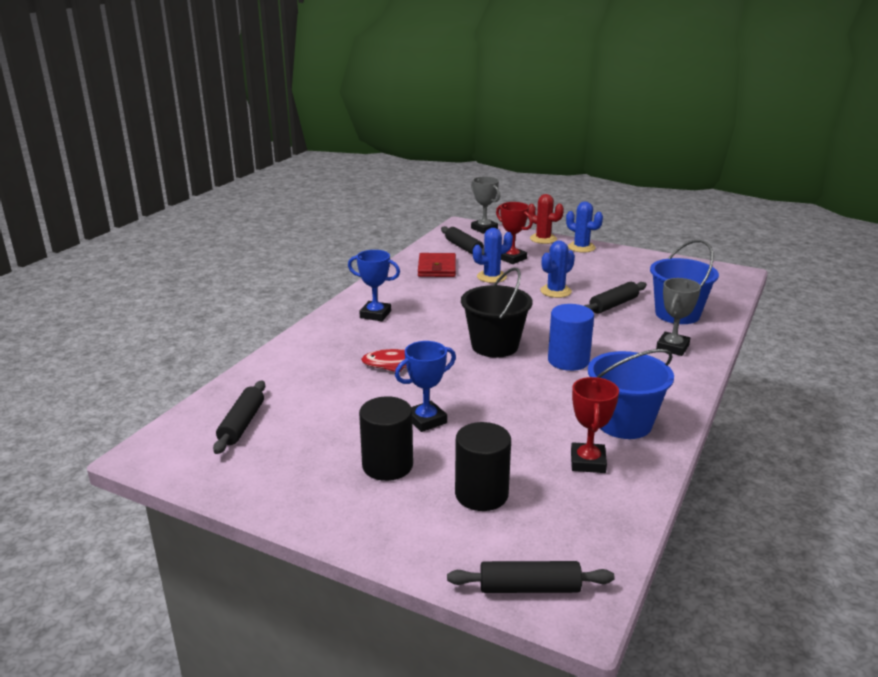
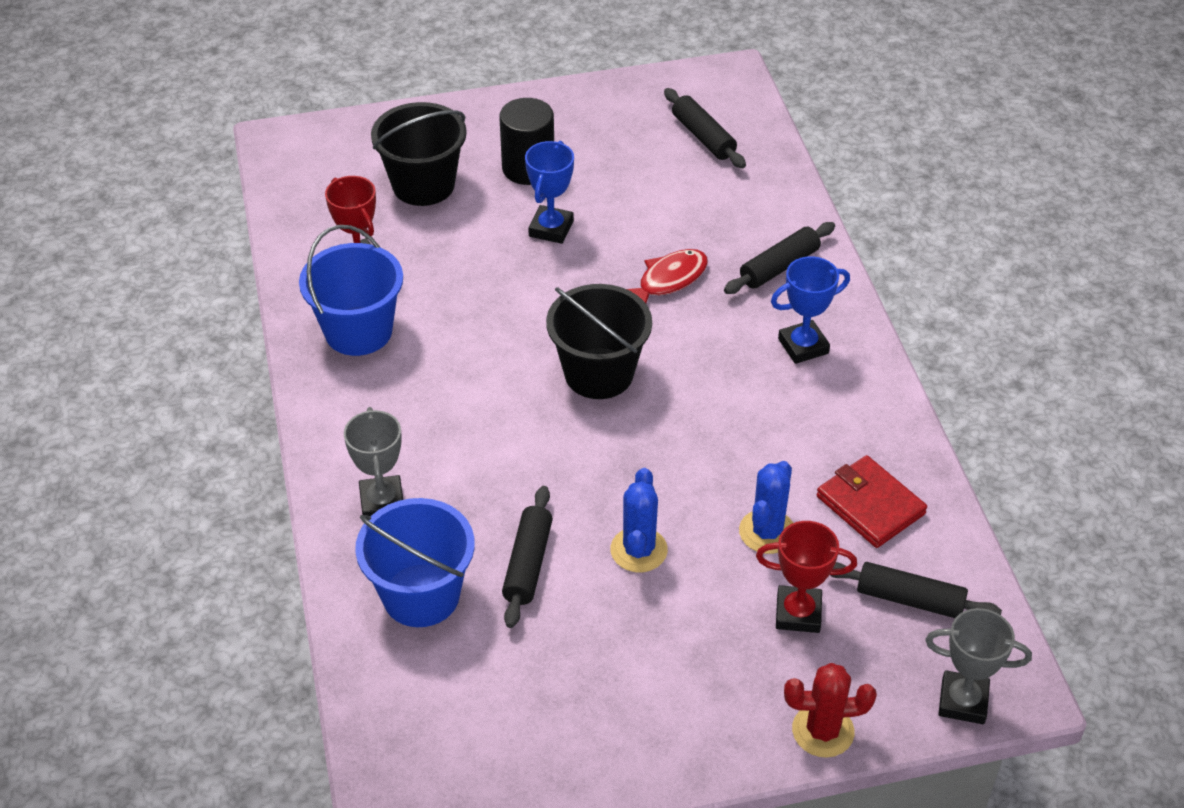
camera: 140 degrees right, 20 degrees up
(481, 494) = (423, 185): black cylinder -> black bucket
(529, 588) = (323, 138): black rolling pin -> black rolling pin (779, 267)
(568, 361) = (490, 397): blue cylinder -> none
(581, 247) = (728, 741): blue cactus -> none

